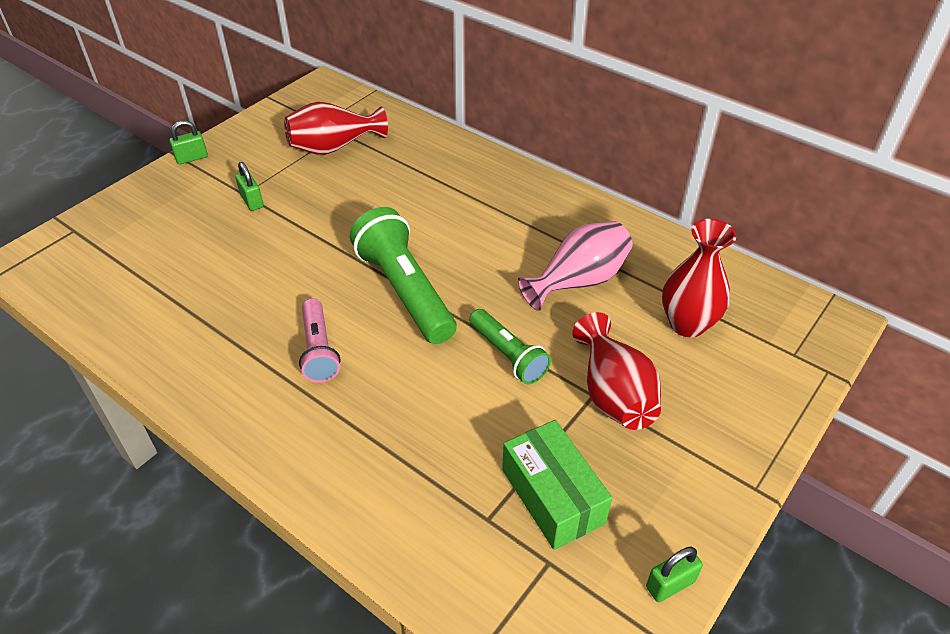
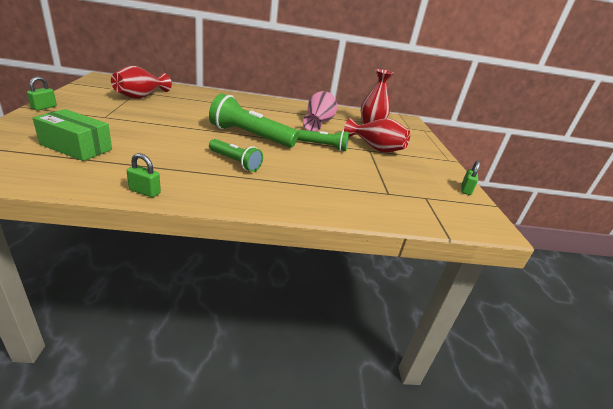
camera: 45 degrees left, 15 degrees down
(252, 201) = (115, 119): green padlock -> green padlock (145, 191)
(319, 350) = (235, 162): pink flashlight -> green flashlight
(553, 496) = (399, 179): green box -> green box (76, 147)

